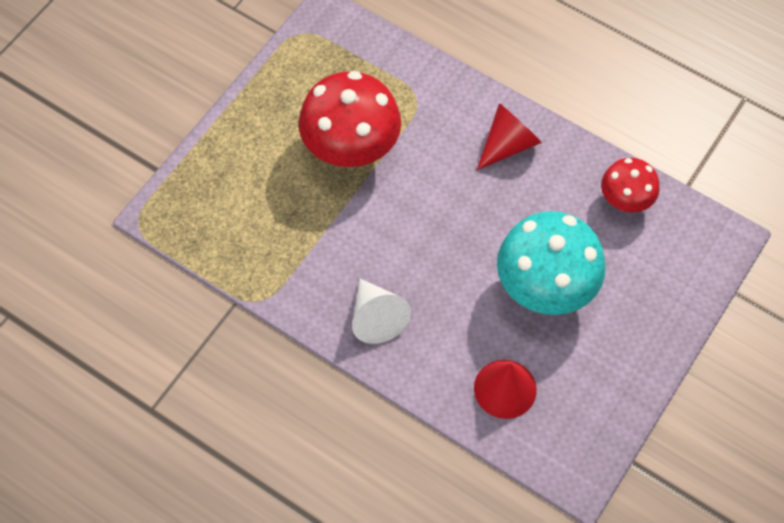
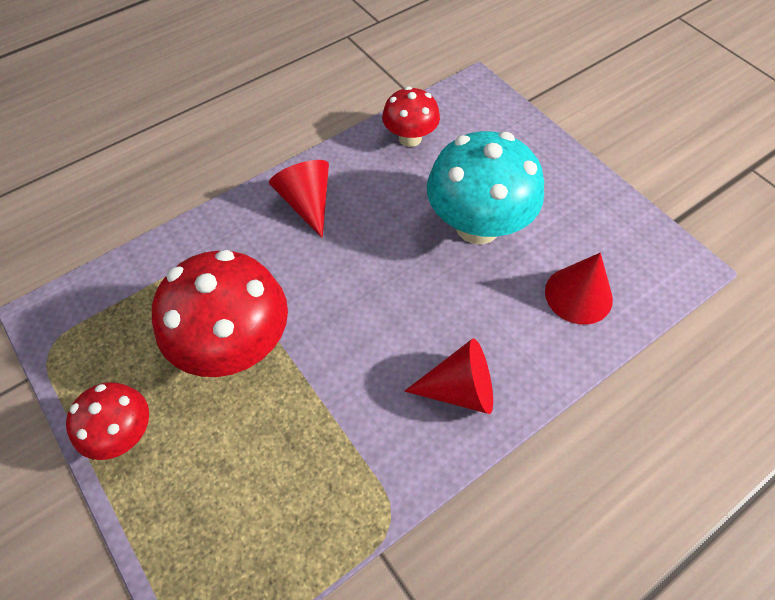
camera: 70 degrees left, 5 degrees down
(257, 111) = (123, 434): none -> red mushroom
(376, 317) = (459, 389): white cone -> red cone

